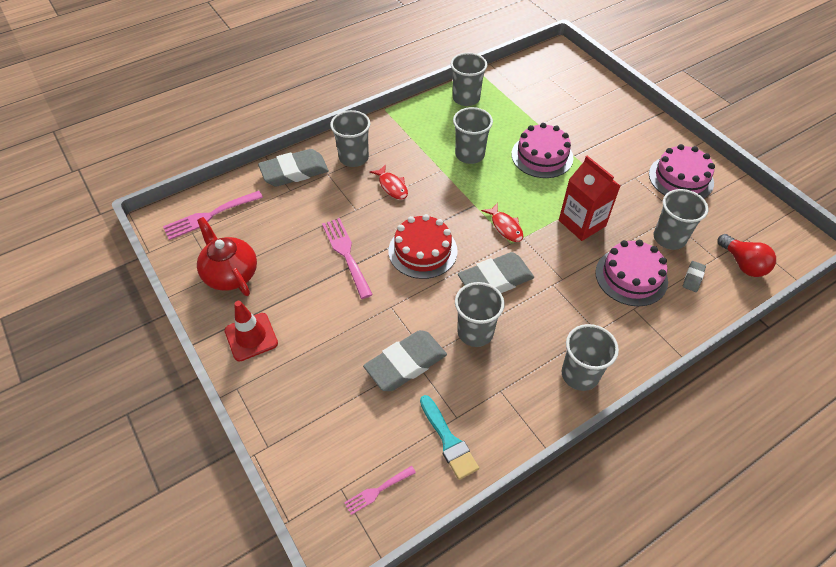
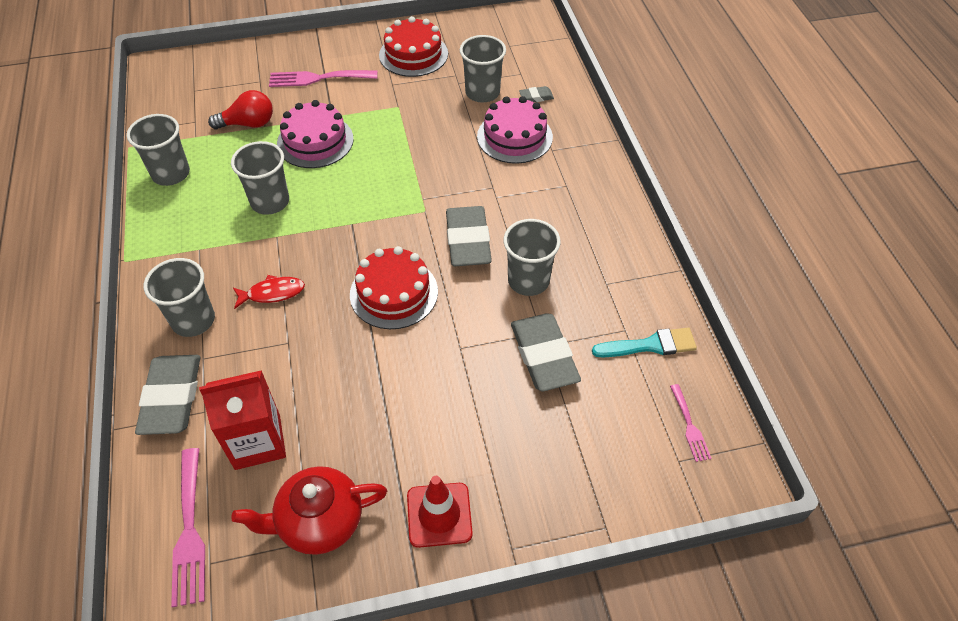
camera: 70 degrees left, 0 degrees up
(346, 254) = (357, 372): pink fork -> pink fork (318, 78)
(505, 227) = (400, 208): red fish -> none
(580, 374) = (610, 216): grey cup -> none
(582, 223) = (429, 146): red carton -> red carton (257, 441)
(681, 178) = (413, 54): pink cake -> red cake
(693, 278) = (536, 97): grey eraser -> grey eraser turned 60 degrees counterclockwise
(743, 264) = (536, 60): red light bulb -> red light bulb (248, 124)

